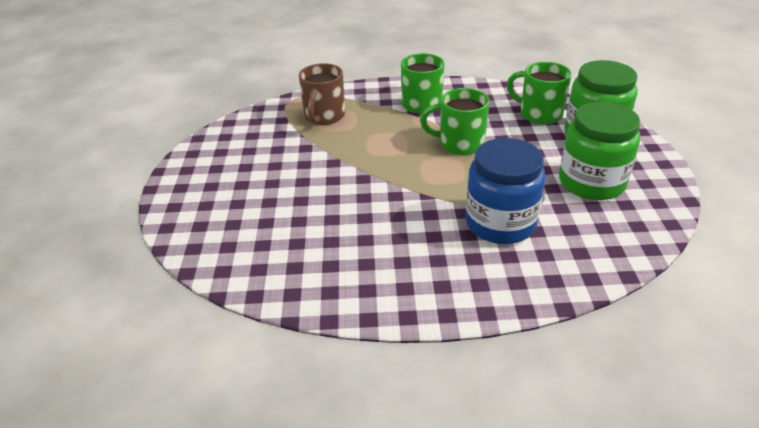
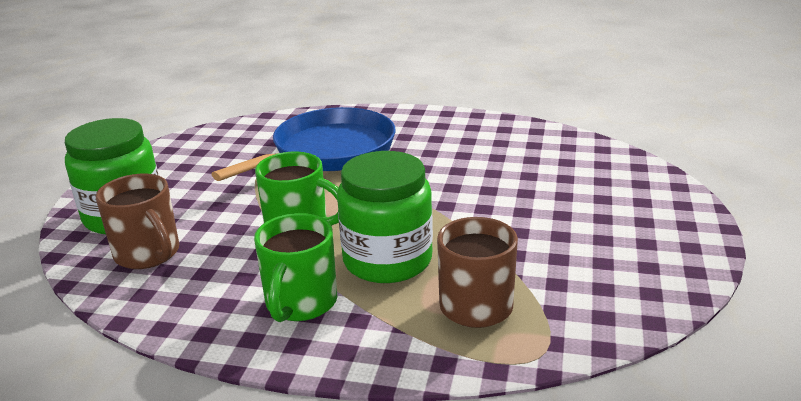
camera: 165 degrees left, 10 degrees down
(500, 223) = (328, 151): blue jar -> blue pan
(539, 114) = (148, 254): green mug -> brown mug
(591, 182) = (203, 170): green jar -> green jar (387, 260)

